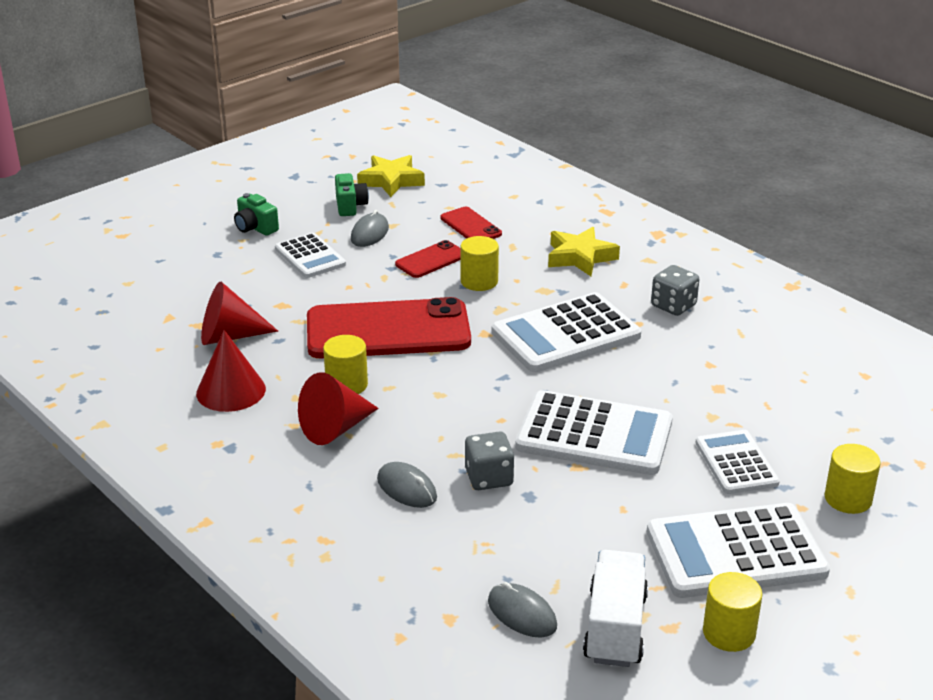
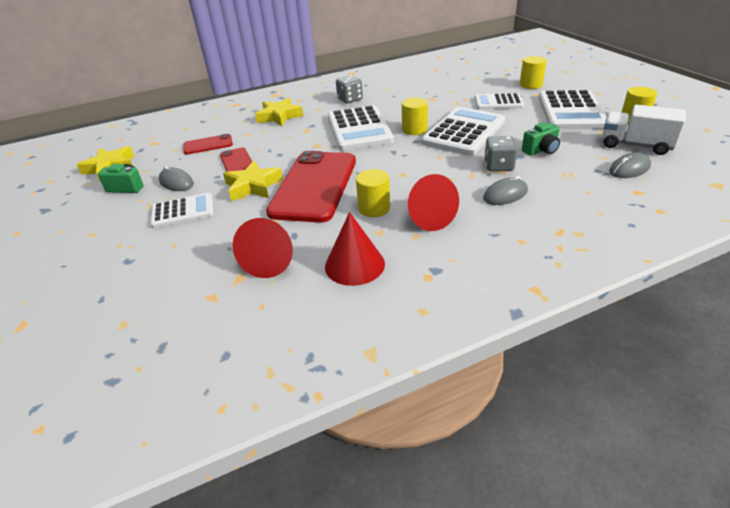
camera: 70 degrees left, 5 degrees up
(255, 228) = (107, 236): green camera -> green camera (541, 150)
(376, 287) = (253, 186): none -> yellow star
(479, 281) = (279, 148): yellow cylinder -> yellow cylinder (414, 129)

